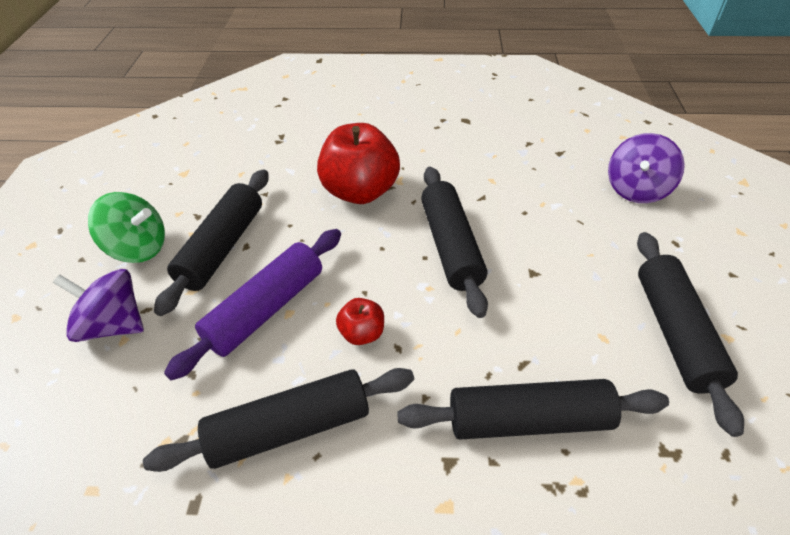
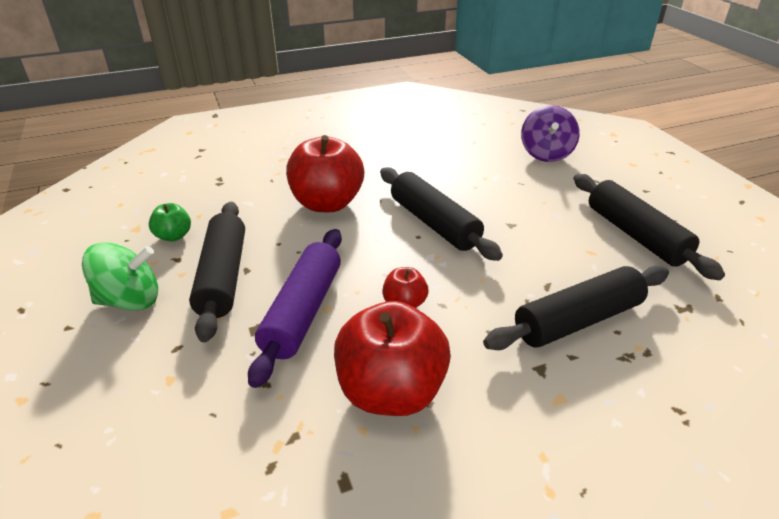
camera: 25 degrees left, 10 degrees down
(114, 325) = (149, 370): purple spinning top -> none
(208, 190) = (174, 236): none -> green apple
(289, 427) = (391, 391): black rolling pin -> red apple

